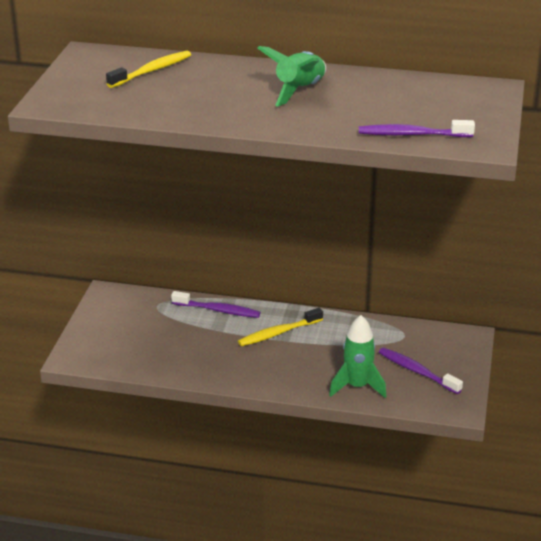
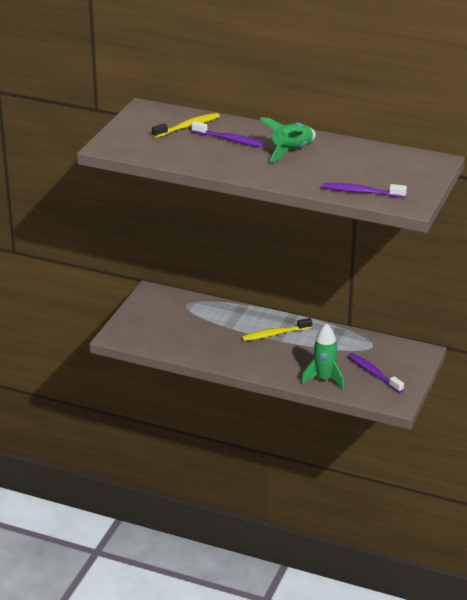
camera: 10 degrees right, 0 degrees up
(218, 310) = (233, 312): purple toothbrush -> purple toothbrush (230, 140)

